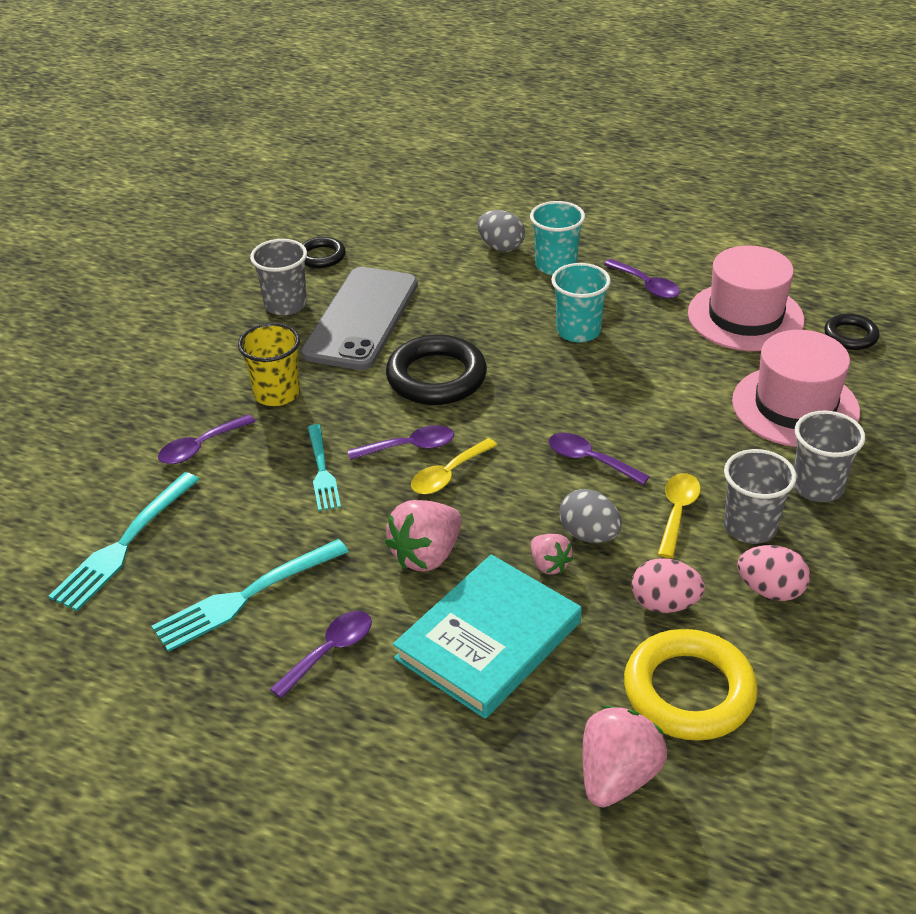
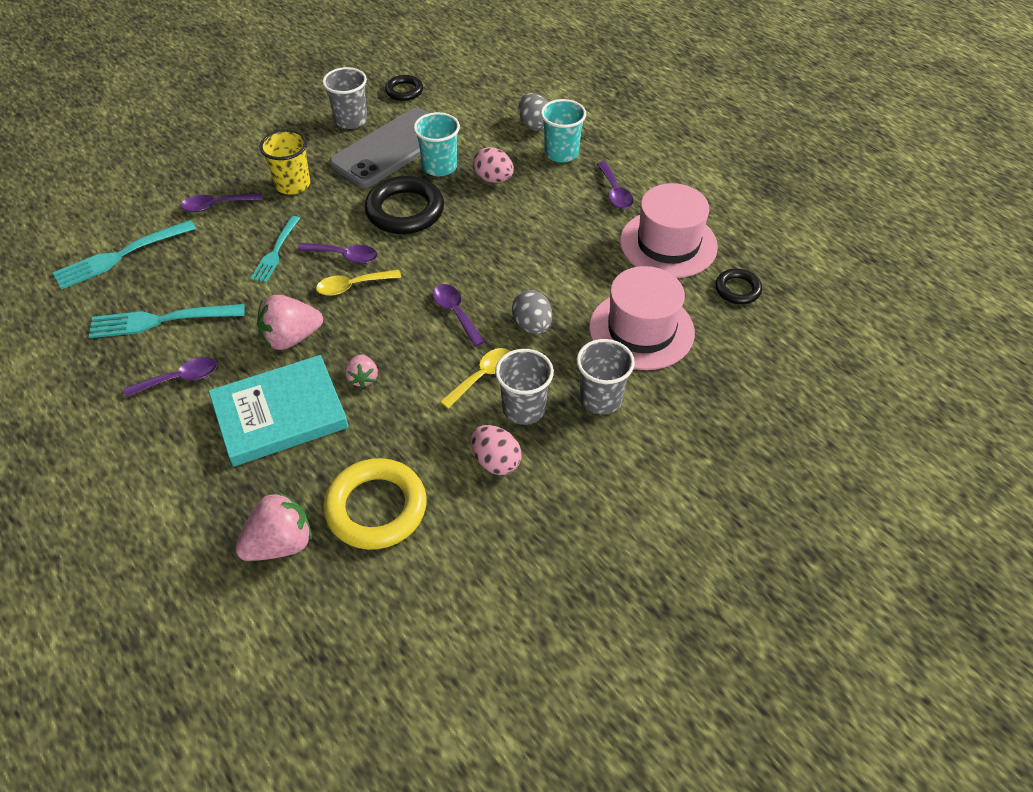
camera: 25 degrees right, 10 degrees up
(578, 331) = (533, 211): turquoise cup -> turquoise cup (439, 167)
(589, 535) = (407, 368): grey egg -> grey egg (532, 325)
(664, 604) = (414, 439): pink egg -> pink egg (493, 179)

